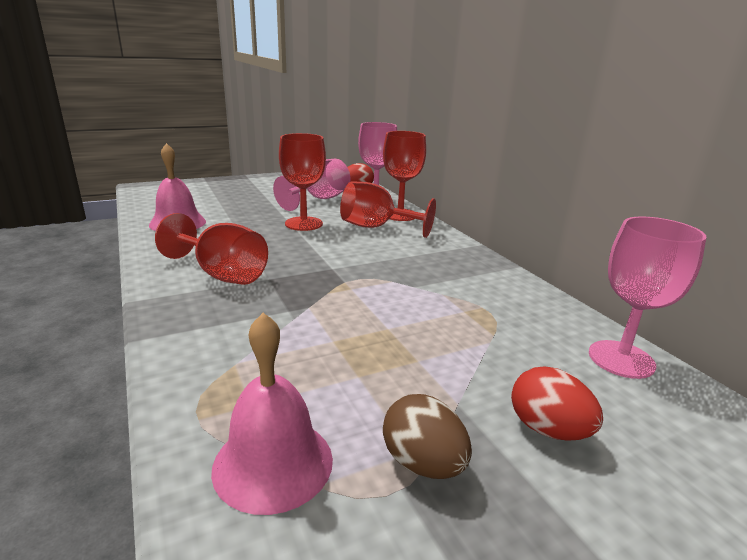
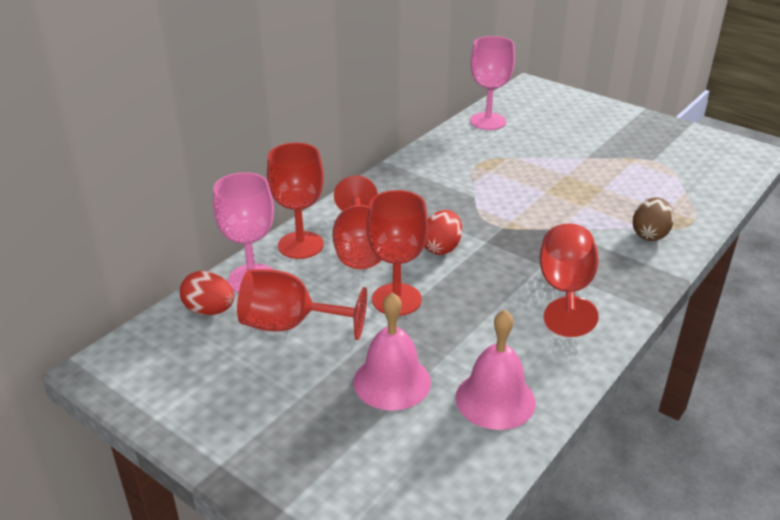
camera: 115 degrees left, 10 degrees up
(273, 463) = (684, 190): pink bell -> pink bell (392, 381)
(320, 199) = (289, 325): pink goblet -> red goblet
(423, 463) = (635, 158): brown egg -> brown egg (650, 234)
(548, 429) = (574, 135): red egg -> red egg (441, 248)

